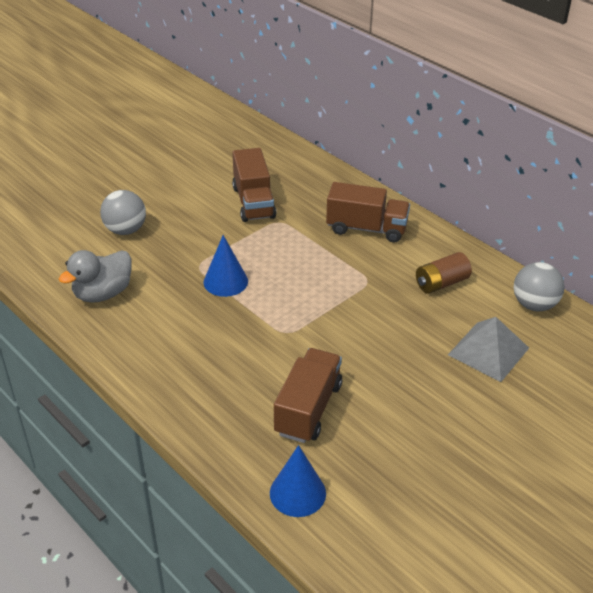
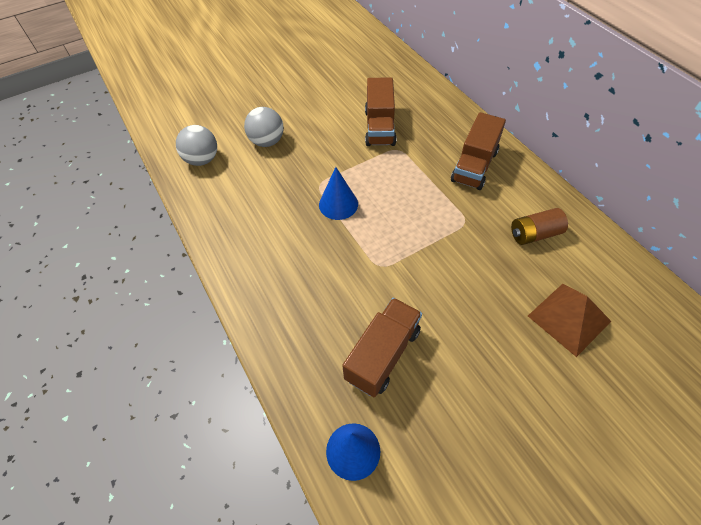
camera: 15 degrees right, 15 degrees up
(103, 293) = (233, 201): grey duck -> none
(366, 228) = (474, 166): brown truck -> brown truck turned 90 degrees clockwise
(488, 351) = (569, 318): grey pyramid -> brown pyramid
(534, 305) = (623, 272): grey ball -> grey ball (202, 160)

